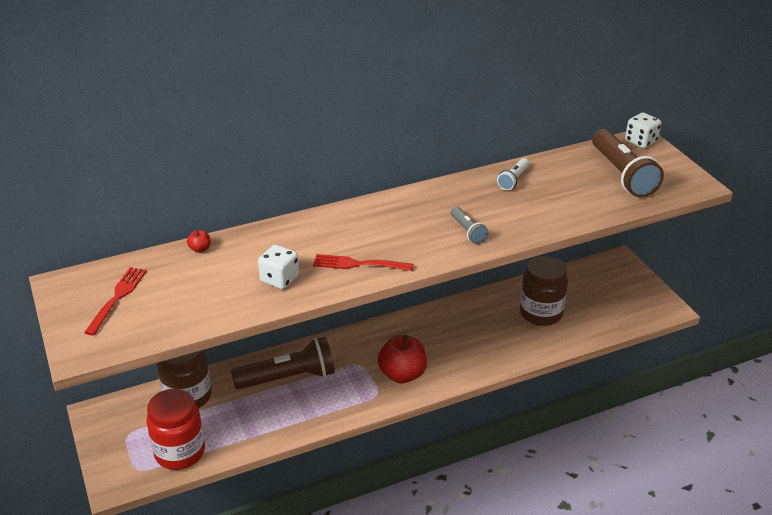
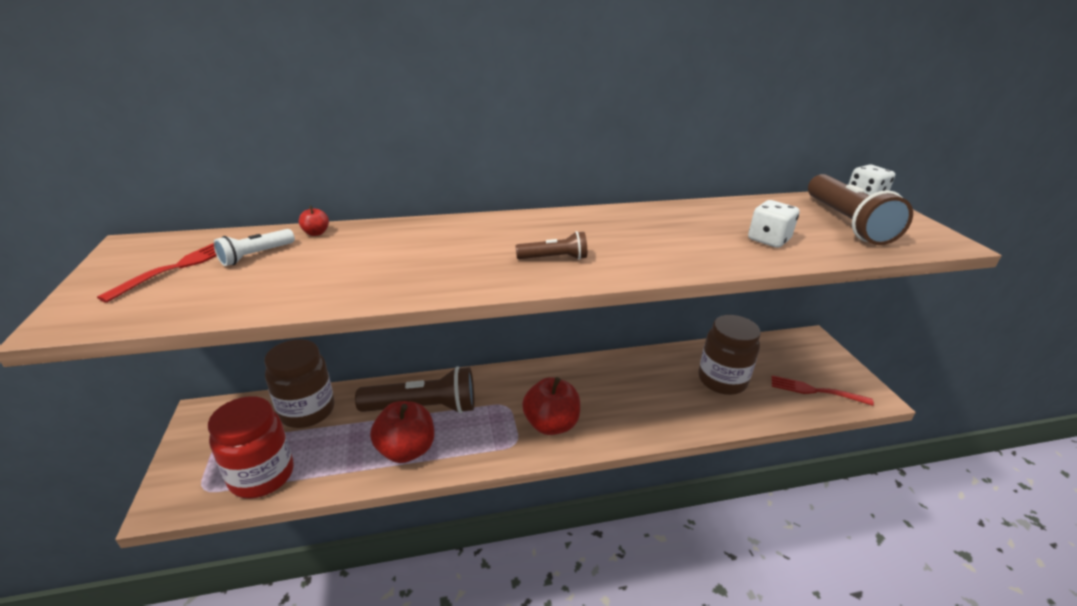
camera: 10 degrees right, 5 degrees down
(279, 279) = (387, 273): white dice -> white dice (768, 240)
(289, 414) = (406, 450): none -> red apple
(359, 264) = (496, 270): red fork -> red fork (816, 391)
(399, 246) = (554, 258): none -> brown flashlight
(467, 231) = (645, 254): grey flashlight -> none
(513, 180) = (710, 214): white flashlight -> white flashlight (256, 255)

